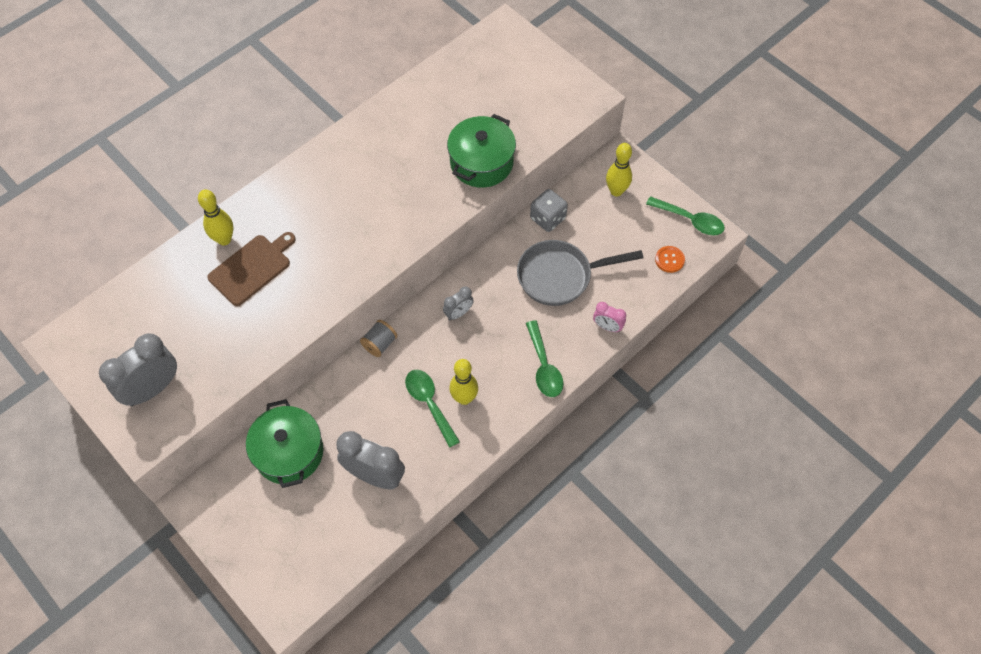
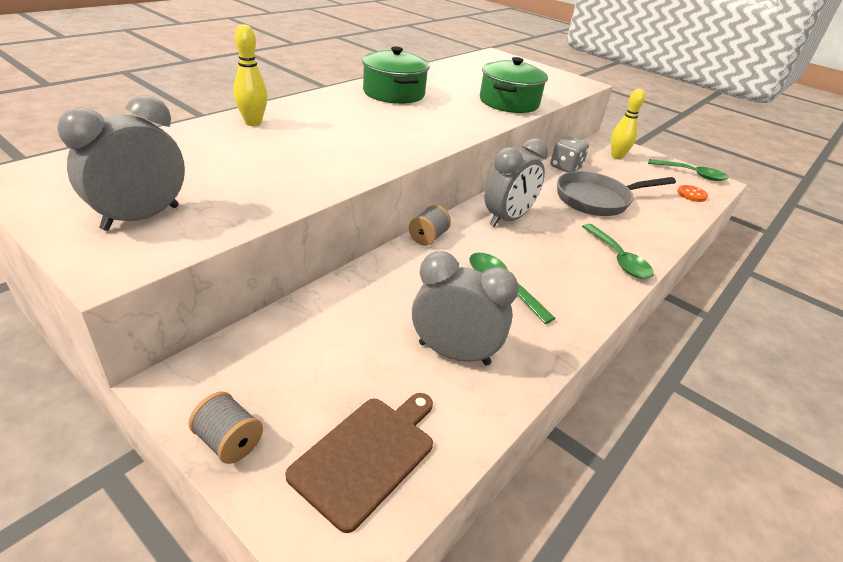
camera: 10 degrees left, 25 degrees down
(226, 543) = (229, 441): none -> grey spool
(252, 268) = (285, 140): brown cutting board -> brown cutting board (367, 455)
(289, 452) = (328, 329): green pot -> green pot (394, 93)
(458, 313) = (507, 219): grey clock -> grey clock, size x1.91
(464, 398) = (542, 282): yellow bowling pin -> none
(607, 327) = (665, 233): pink clock -> none

